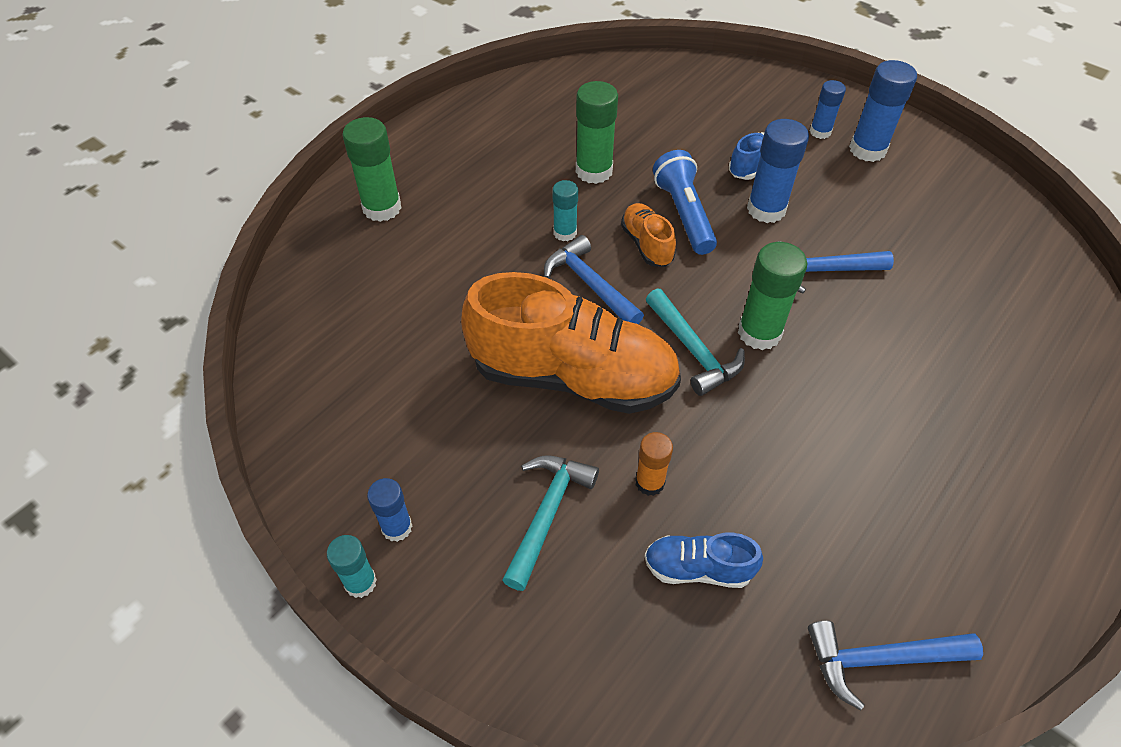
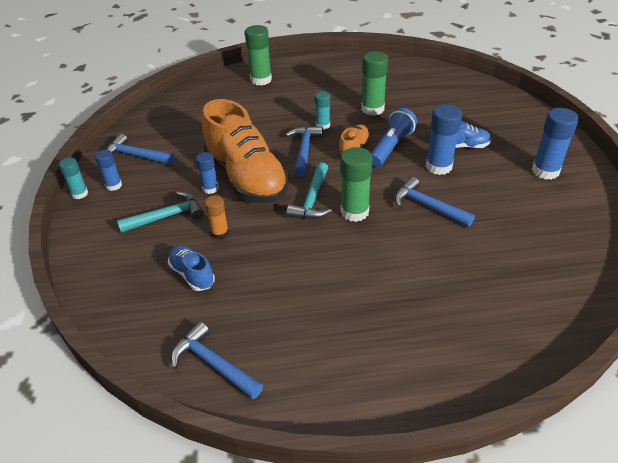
camera: 45 degrees right, 10 degrees down
(362, 454) = (136, 156): none -> blue hammer
(820, 132) = (527, 149): blue glue stick -> blue glue stick (210, 188)

